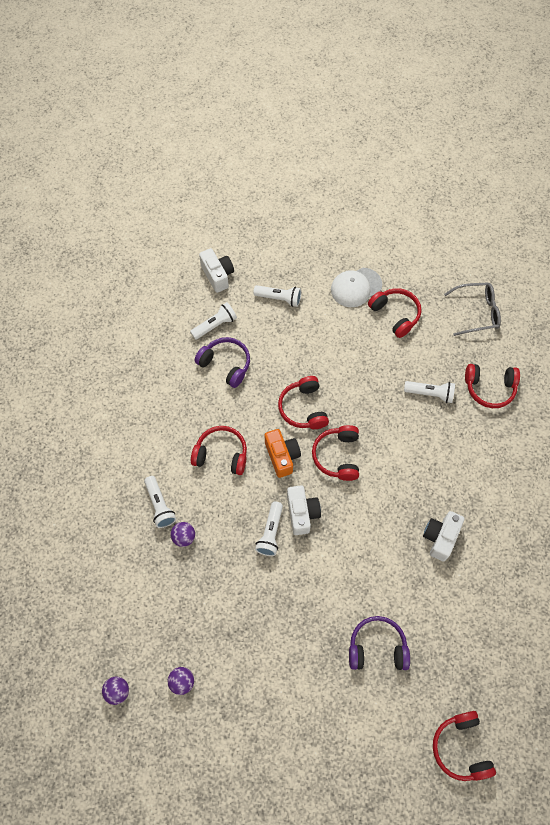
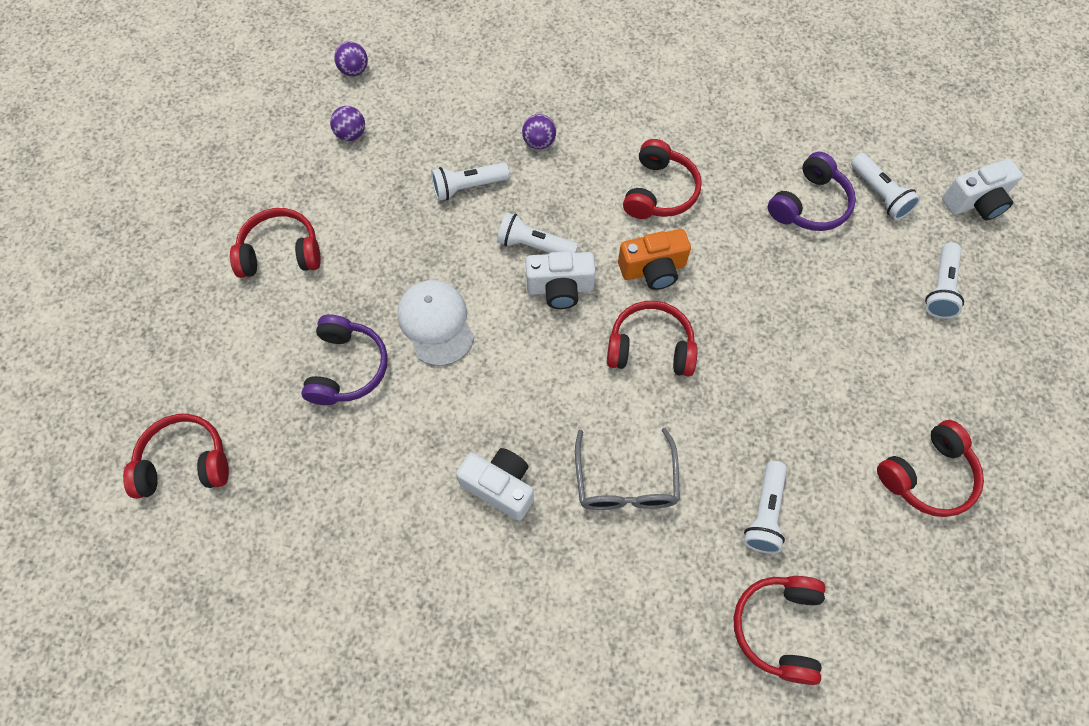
camera: 95 degrees right, 0 degrees up
(160, 505) = (586, 117): white flashlight -> white flashlight (468, 187)
(303, 408) = (735, 306): red headphones -> red headphones (280, 253)
(356, 287) = (979, 414): white cap -> white cap (436, 323)
(477, 312) = (949, 636): grey glasses -> grey glasses (625, 482)

